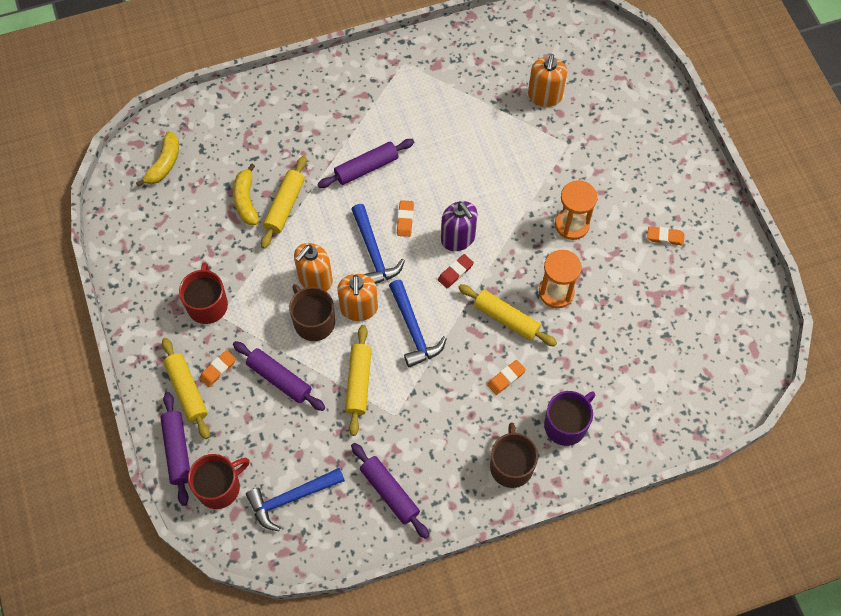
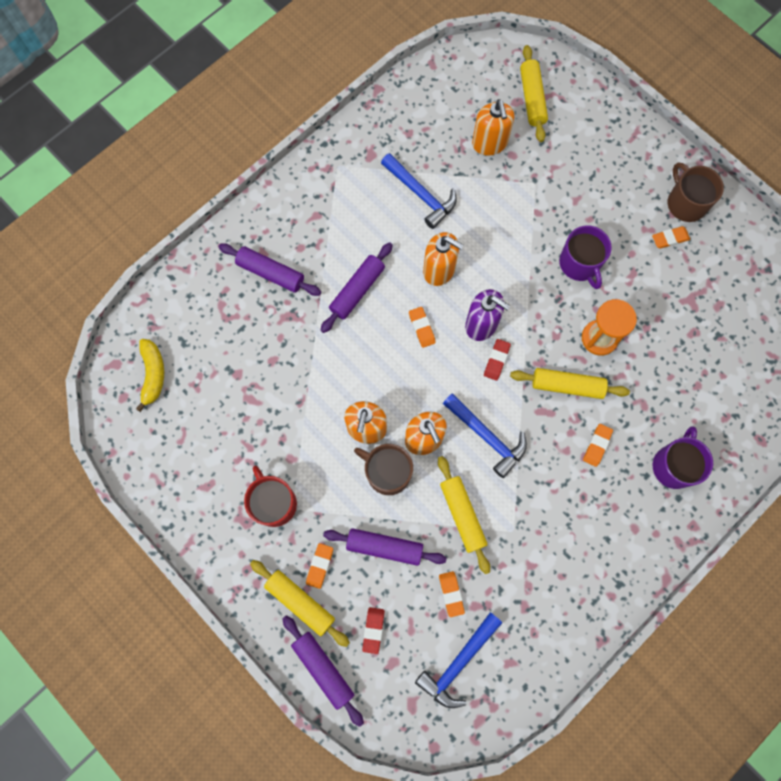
camera: 25 degrees left, 10 degrees up
(219, 487) = (383, 686): red mug -> none
(235, 439) = (373, 630): none -> red eraser
(246, 200) = (256, 376): yellow banana -> none
(285, 206) = (297, 365): yellow rolling pin -> yellow rolling pin (532, 98)
(315, 441) = (451, 594): none -> orange eraser
(373, 252) = (408, 375): blue hammer -> blue hammer (420, 194)
(389, 492) = (547, 611): purple rolling pin -> purple rolling pin (270, 273)
(445, 180) = (439, 270): none -> orange soap dispenser
(511, 465) = (645, 530): brown mug -> brown mug (686, 203)
(572, 225) = (579, 263): orange hourglass -> purple mug

